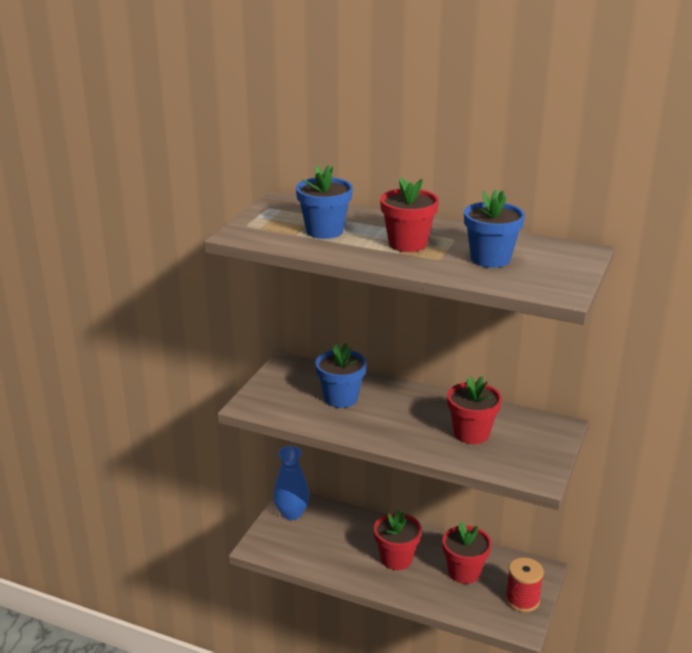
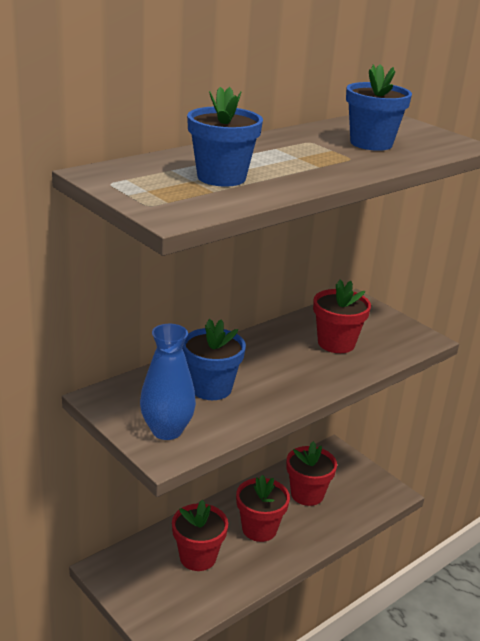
camera: 65 degrees left, 0 degrees up
(292, 513) = (127, 577): blue vase -> blue vase (167, 430)
(407, 244) = (301, 158): red flower pot -> red flower pot (198, 557)
(522, 600) = (362, 478): red spool -> none

